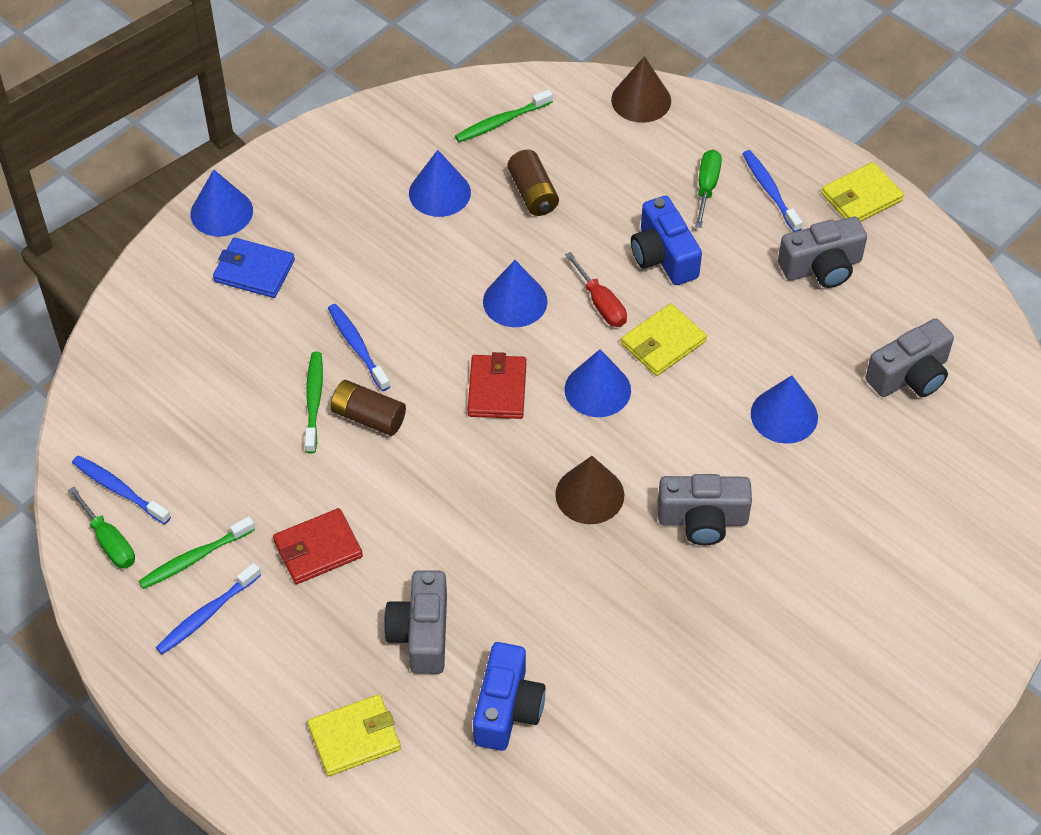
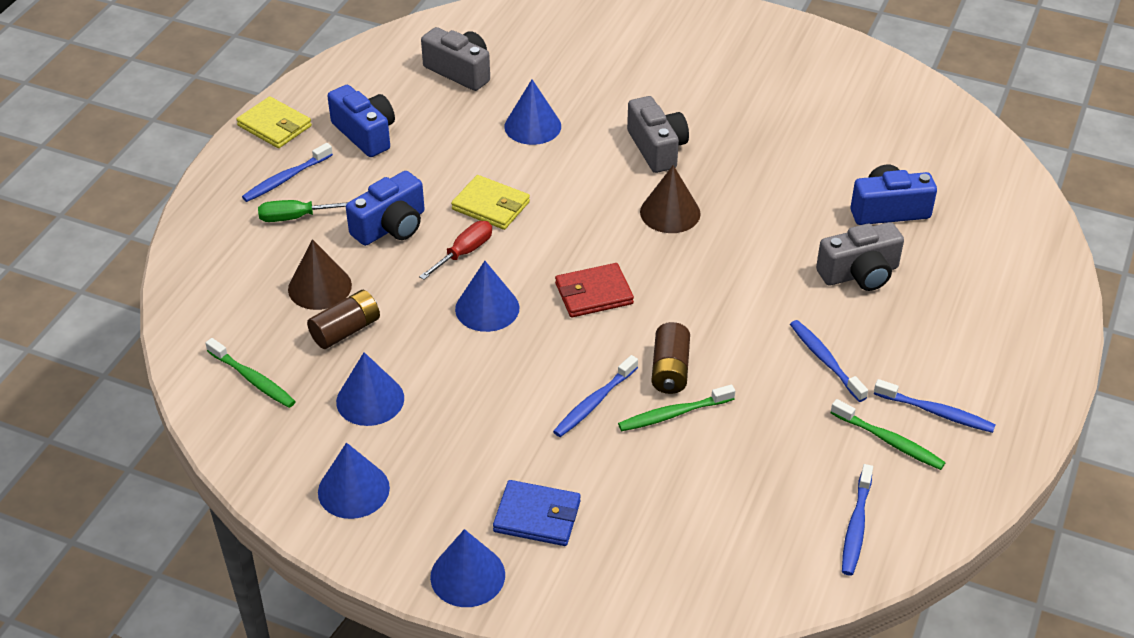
camera: 110 degrees left, 10 degrees down
(109, 542) = (914, 511): green screwdriver -> none
(254, 271) = (537, 516): blue wallet -> blue wallet turned 75 degrees counterclockwise
(318, 549) = (825, 360): red wallet -> blue toothbrush
(354, 737) = (974, 285): yellow wallet -> none
(597, 389) = (561, 232): blue cone -> blue cone (353, 490)
(641, 100) = (191, 285): brown cone -> brown cone (319, 287)
(822, 267) = (365, 134): grey camera -> blue camera

